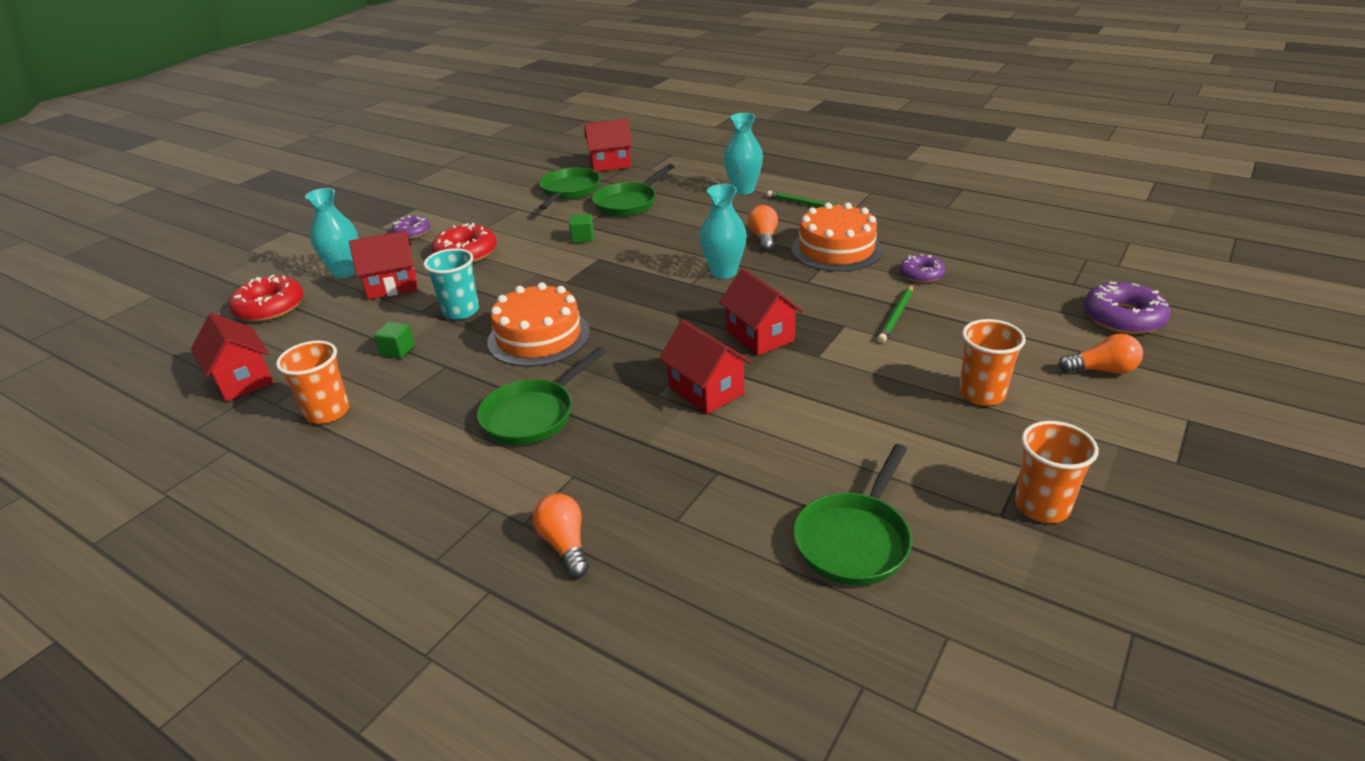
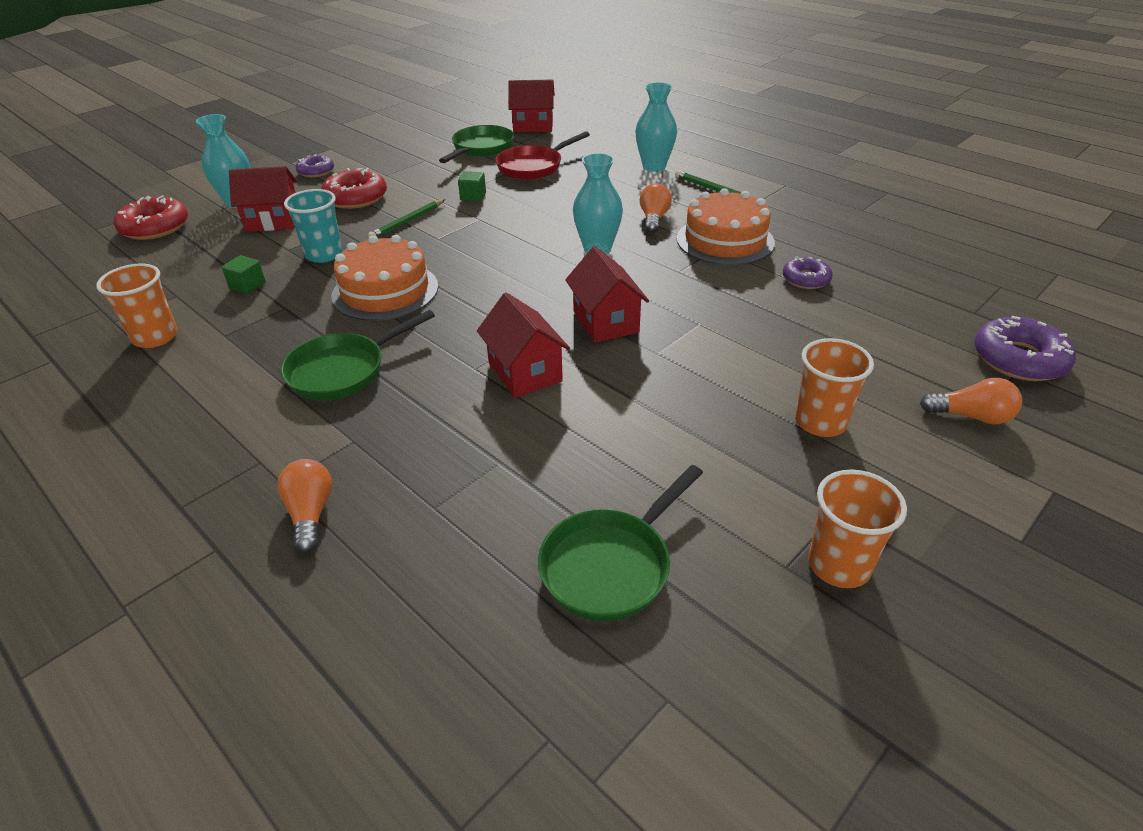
camera: 10 degrees right, 5 degrees up
(242, 380) = (96, 294): red house -> none
(628, 203) = (533, 167): green pan -> red pan
(896, 316) = (760, 321): green pencil -> green pencil (407, 222)

